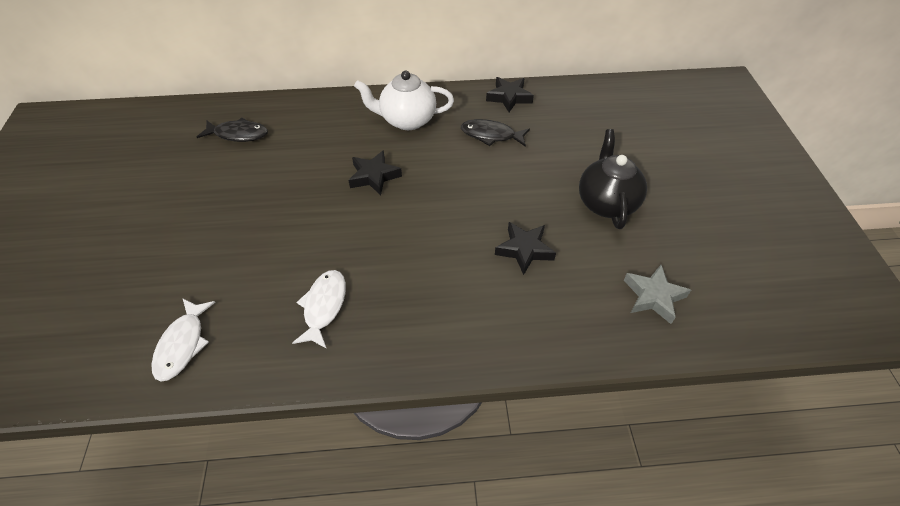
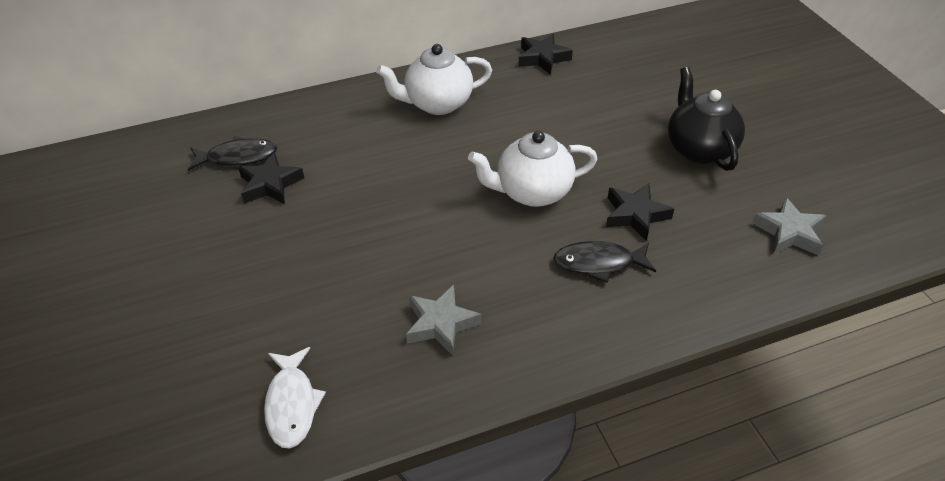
camera: 15 degrees left, 5 degrees down
(324, 306) = (441, 324): white fish -> grey star
(374, 176) = (429, 172): black star -> black star (270, 184)
(448, 211) = (532, 192): none -> white teapot
(491, 135) = (542, 102): black fish -> black fish (598, 263)

